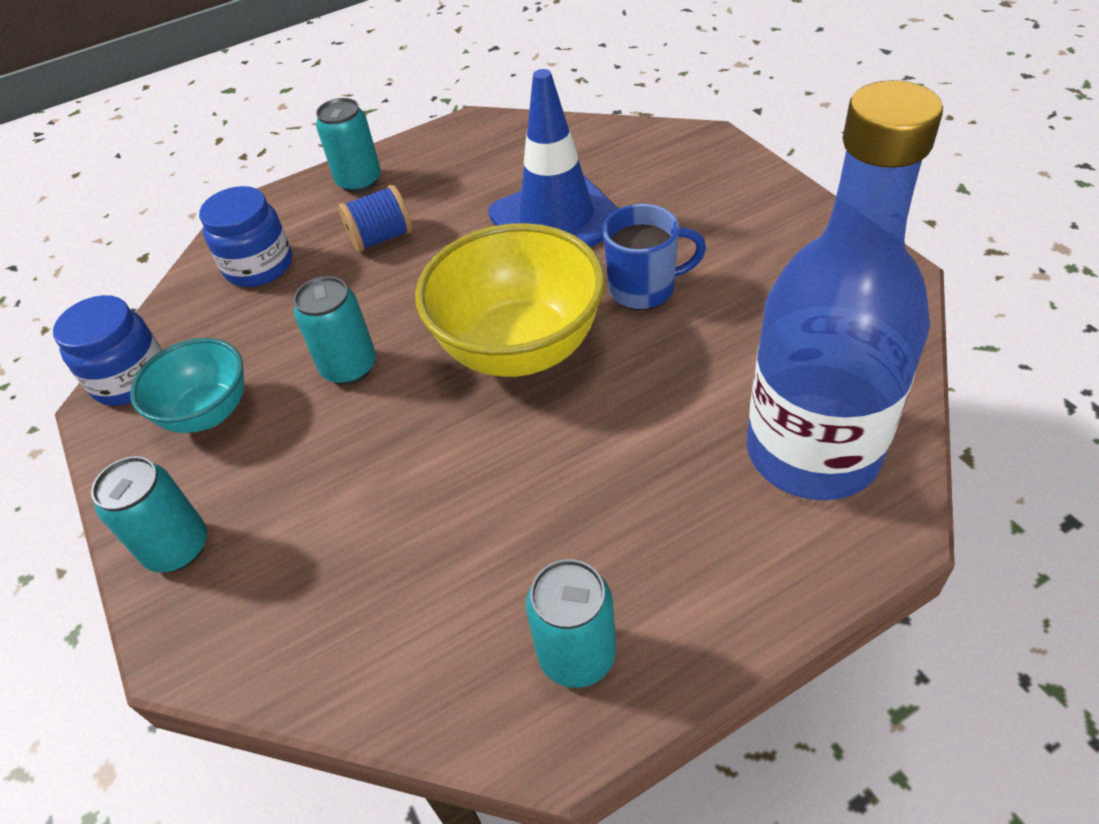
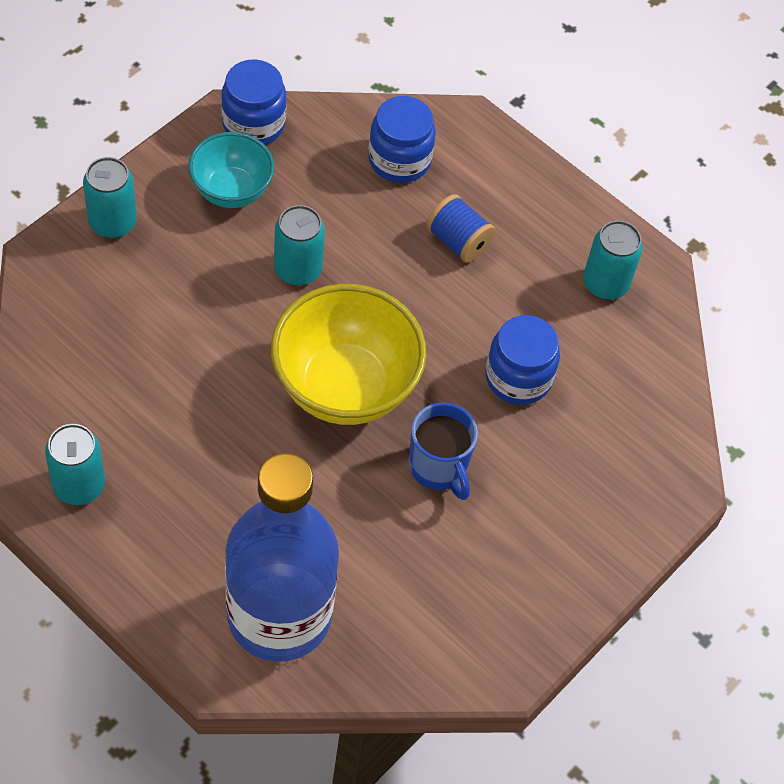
camera: 60 degrees right, 10 degrees up
(359, 181) = (535, 196): turquoise can -> turquoise can (605, 284)
(557, 219) = (518, 378): blue traffic cone -> blue jar

